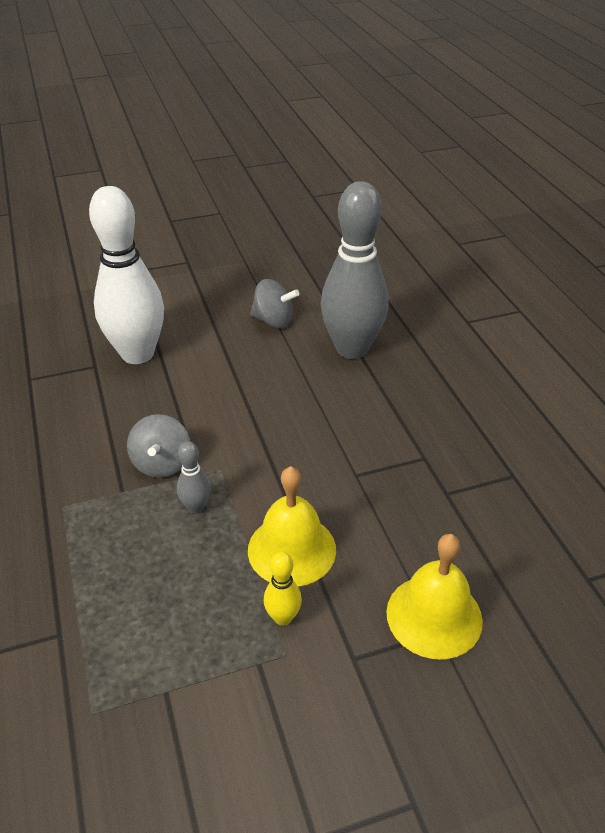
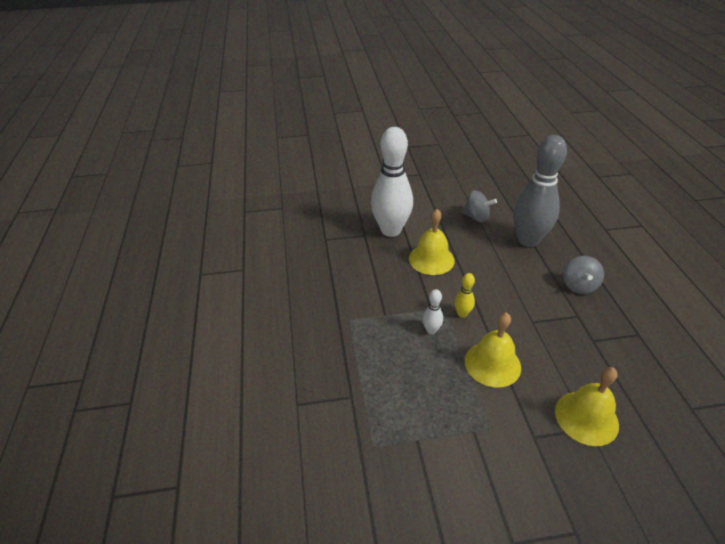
camera: 10 degrees right, 0 degrees up
(162, 463) = (409, 300): grey spinning top -> grey spinning top (579, 286)
(196, 507) = (431, 330): grey bowling pin -> white bowling pin
(201, 393) = (431, 259): none -> yellow bell
(283, 617) = (488, 405): yellow bowling pin -> yellow bowling pin (462, 314)

